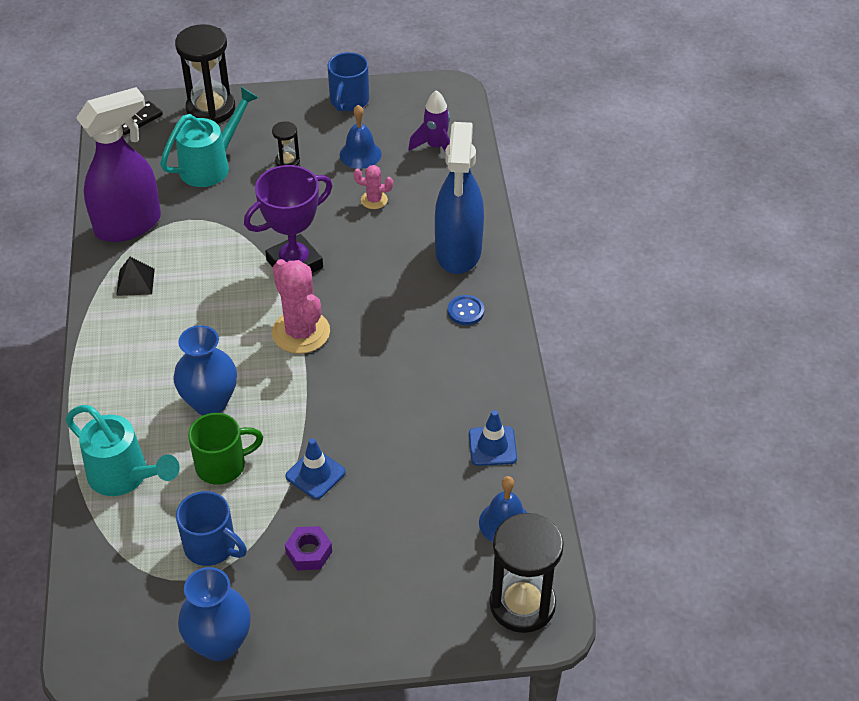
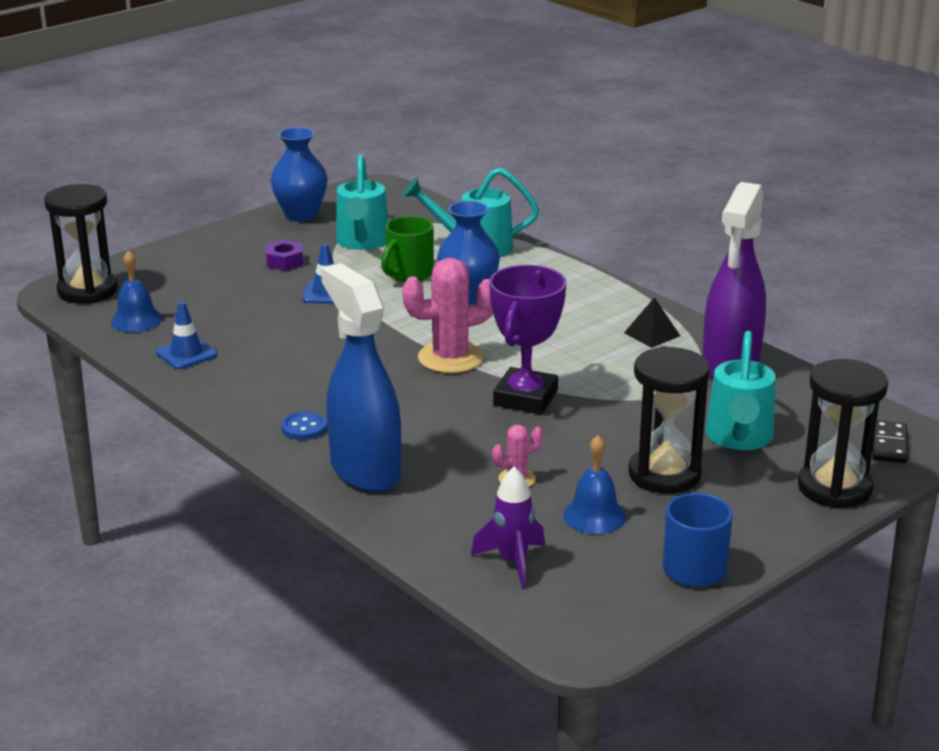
camera: 145 degrees right, 20 degrees down
(212, 546) = (362, 242): blue mug -> turquoise watering can
(287, 162) = (664, 474): black hourglass -> black hourglass, size x2.08
(301, 332) = (450, 358): pink cactus -> pink cactus turned 45 degrees counterclockwise

